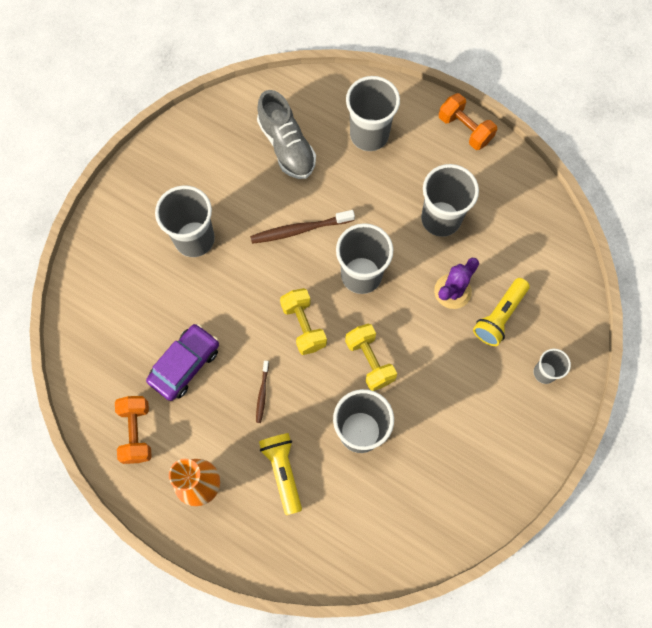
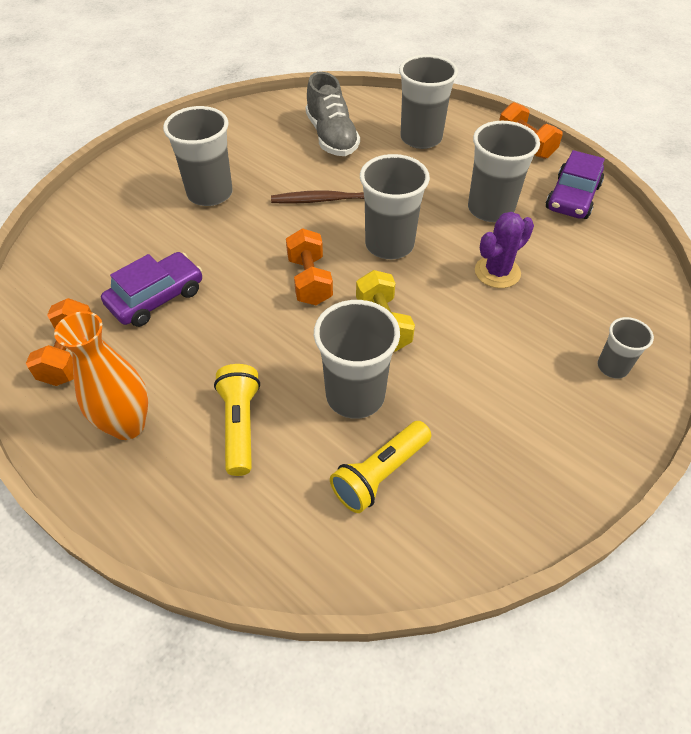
camera: 10 degrees right, 20 degrees down
(262, 393) = (240, 338): brown toothbrush -> none
(303, 326) = (310, 281): yellow dumbbell -> orange dumbbell
(499, 316) = (554, 303): yellow flashlight -> yellow flashlight (380, 474)
(509, 193) = (572, 197): none -> purple car

